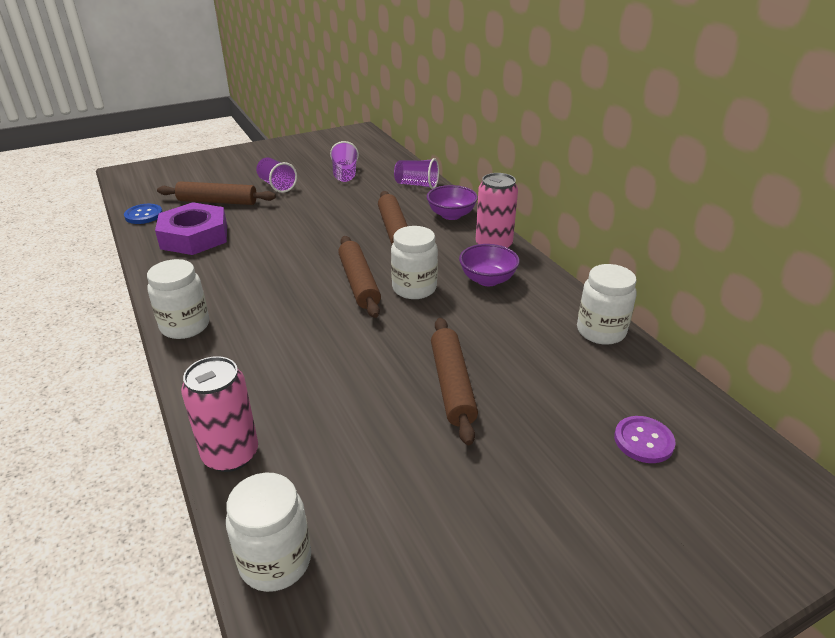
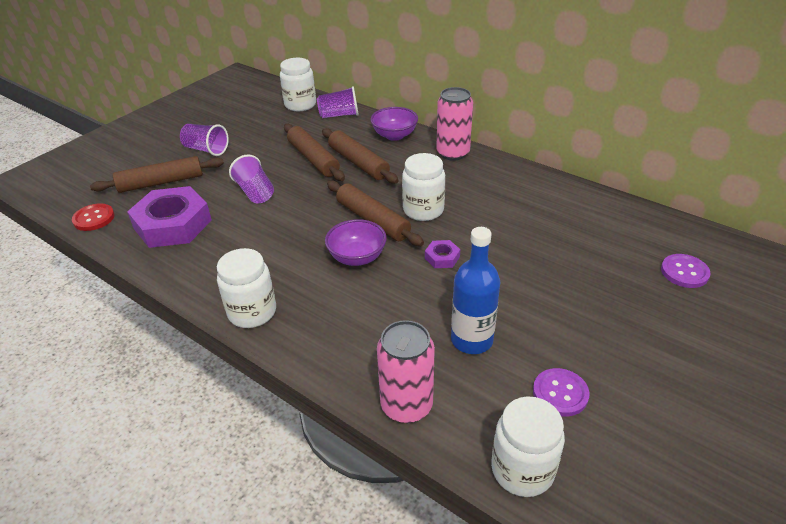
camera: 25 degrees left, 5 degrees up
(144, 215) = (94, 218): blue button -> red button
(345, 174) = (263, 121): purple cup -> purple cup (255, 192)
(346, 421) = (472, 340): none -> blue bottle
(383, 506) = (560, 393): none -> purple button
(391, 336) = (442, 257): none -> purple nut
(452, 385) = (524, 280): brown rolling pin -> brown rolling pin (313, 159)
(487, 280) = (474, 184): purple bowl -> purple bowl (357, 257)
(601, 331) = (590, 200): white jar -> white jar (300, 105)

